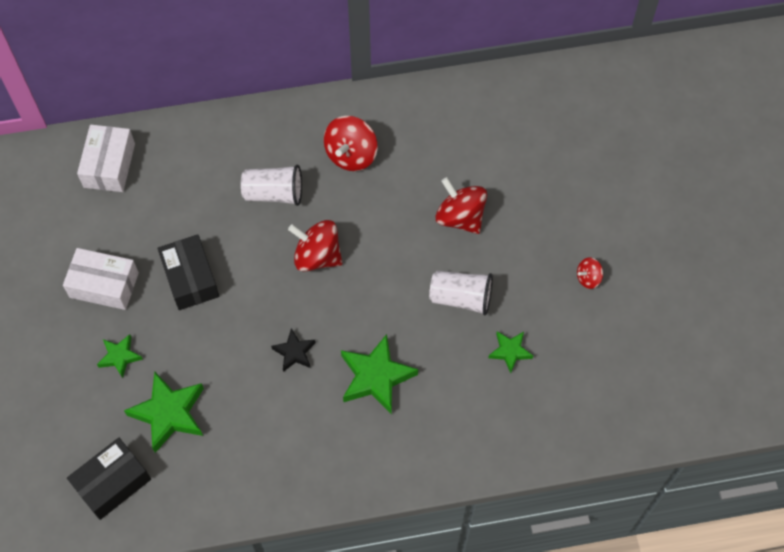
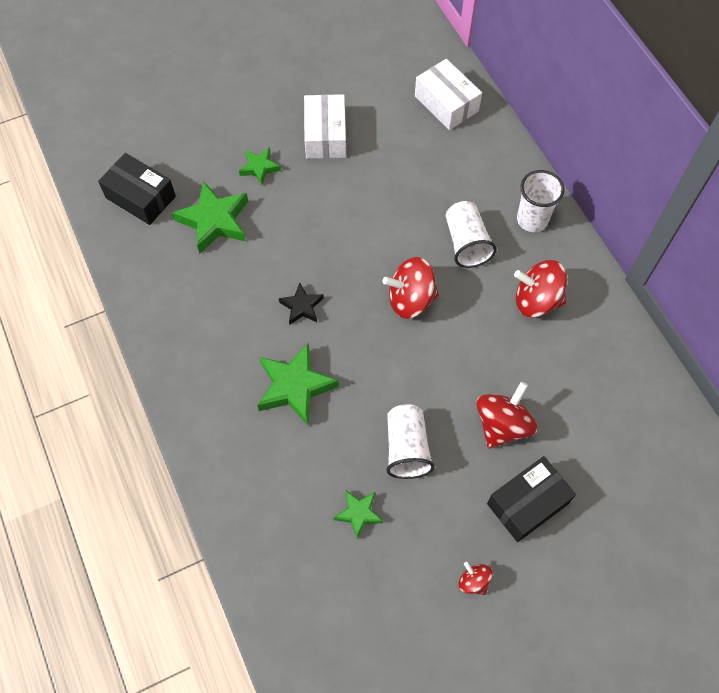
camera: 75 degrees right, 0 degrees up
(109, 165) = (446, 103): white box -> white box turned 60 degrees clockwise
(190, 278) = (352, 199): black box -> black box (527, 503)
(268, 132) = (532, 220): none -> white cup
(317, 256) = (410, 299): red spinning top -> red spinning top turned 105 degrees counterclockwise

